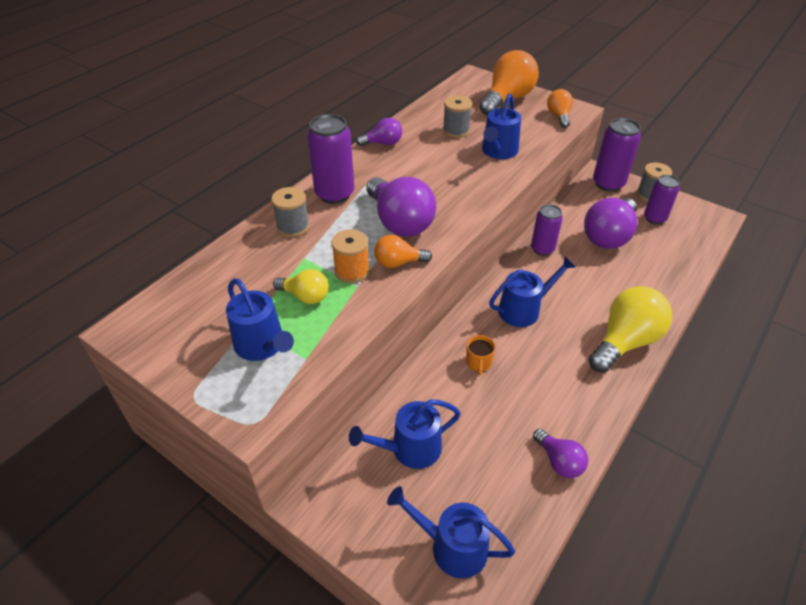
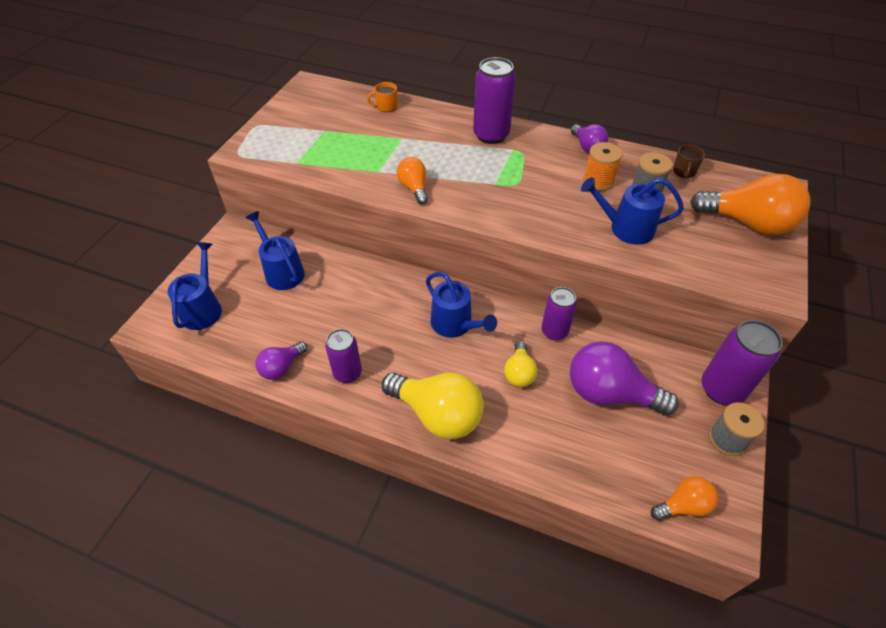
camera: 75 degrees right, 5 degrees up
(262, 345) = (305, 141): blue watering can -> none
(293, 227) = (437, 124): grey spool -> none
(305, 296) = (358, 148): yellow light bulb -> yellow light bulb (519, 373)
(352, 271) = (394, 165): orange spool -> orange spool (598, 181)
(400, 222) = (469, 179): purple light bulb -> none
(438, 107) = (684, 172): none -> brown mug
(478, 363) = (377, 300): orange mug -> orange mug (386, 107)
(559, 116) = (744, 273): orange light bulb -> orange light bulb (683, 505)
(654, 218) = (675, 445): purple can -> purple can (347, 373)

